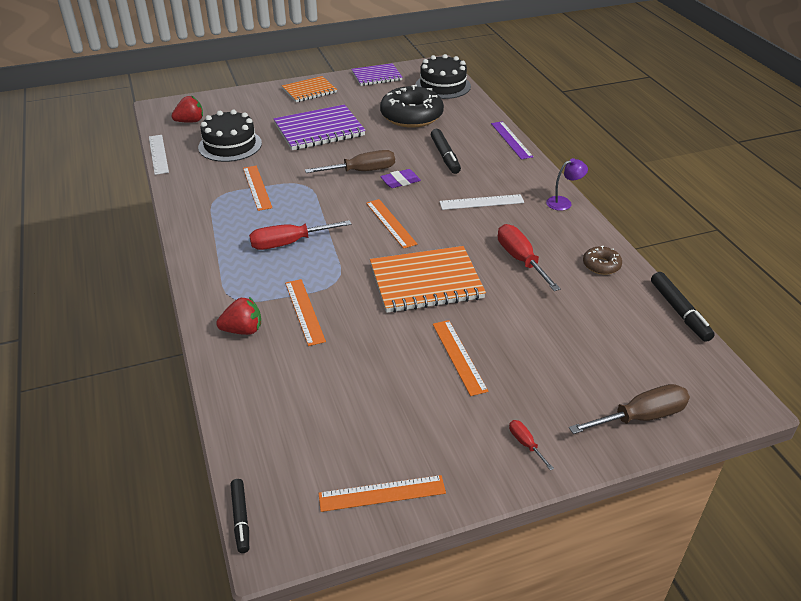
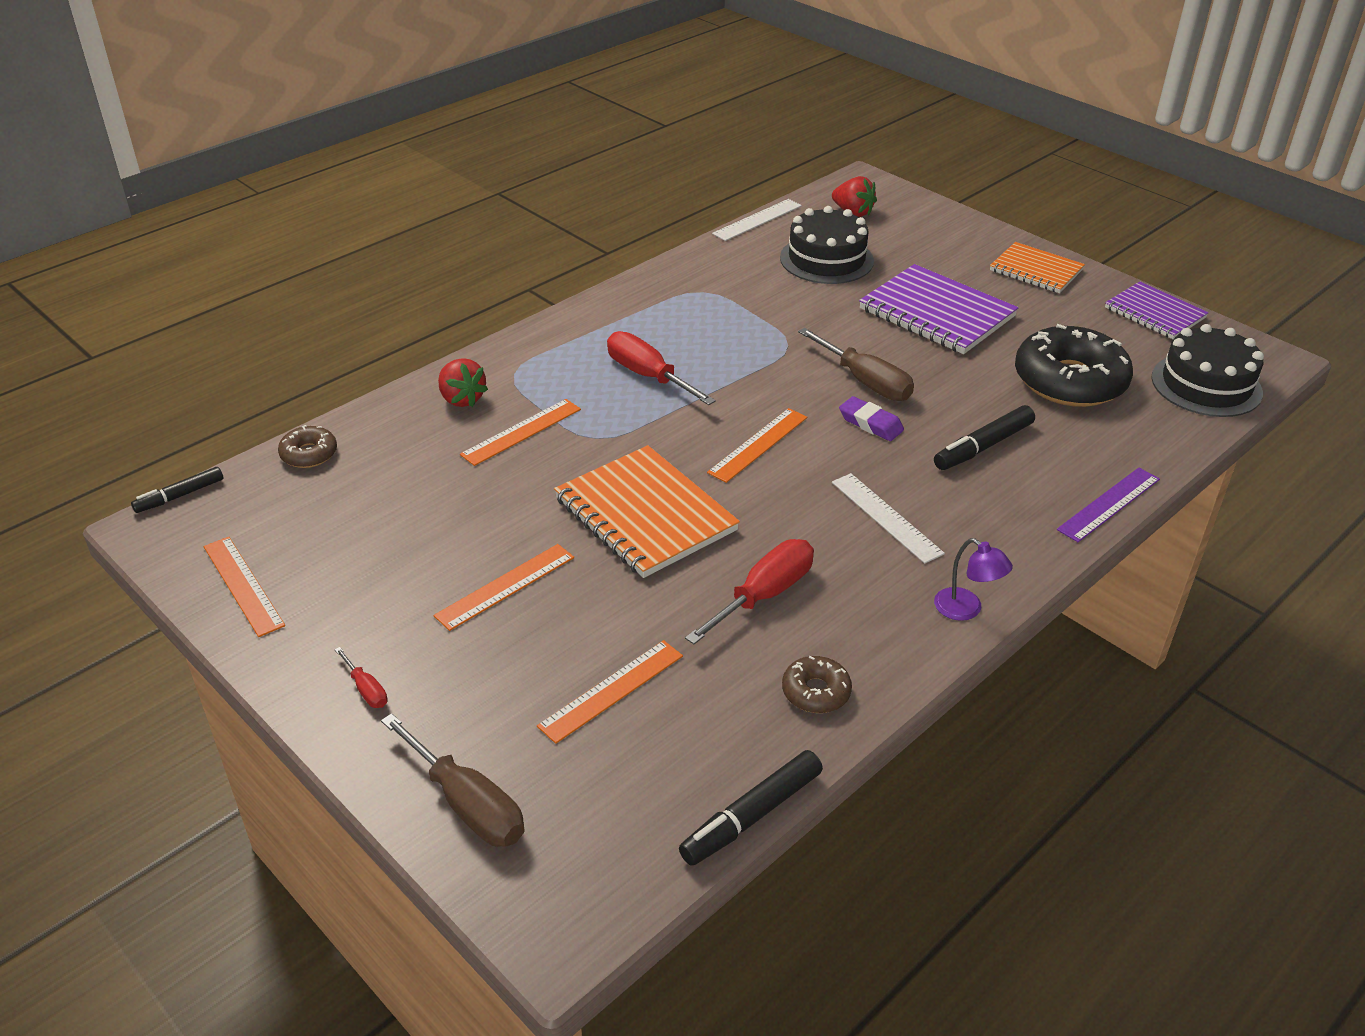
camera: 65 degrees right, 0 degrees up
(245, 426) = (309, 454): none -> brown donut
(257, 187) = (748, 312): orange ruler -> orange ruler (611, 690)
(525, 444) = (366, 690): red screwdriver -> red screwdriver turned 105 degrees clockwise

